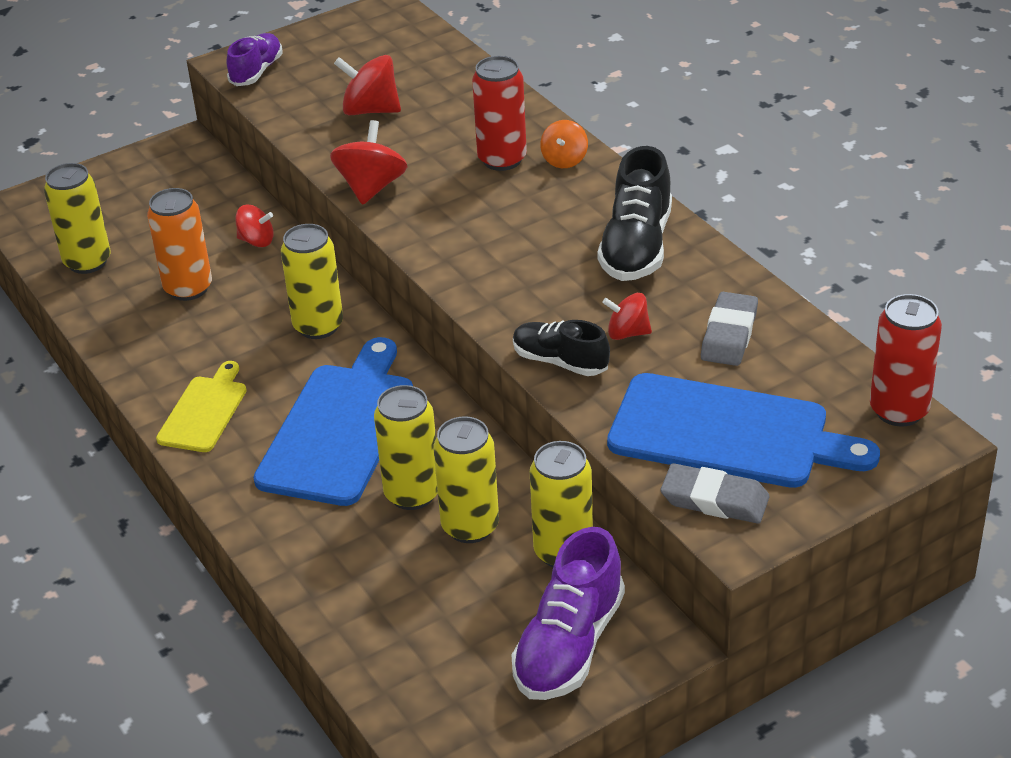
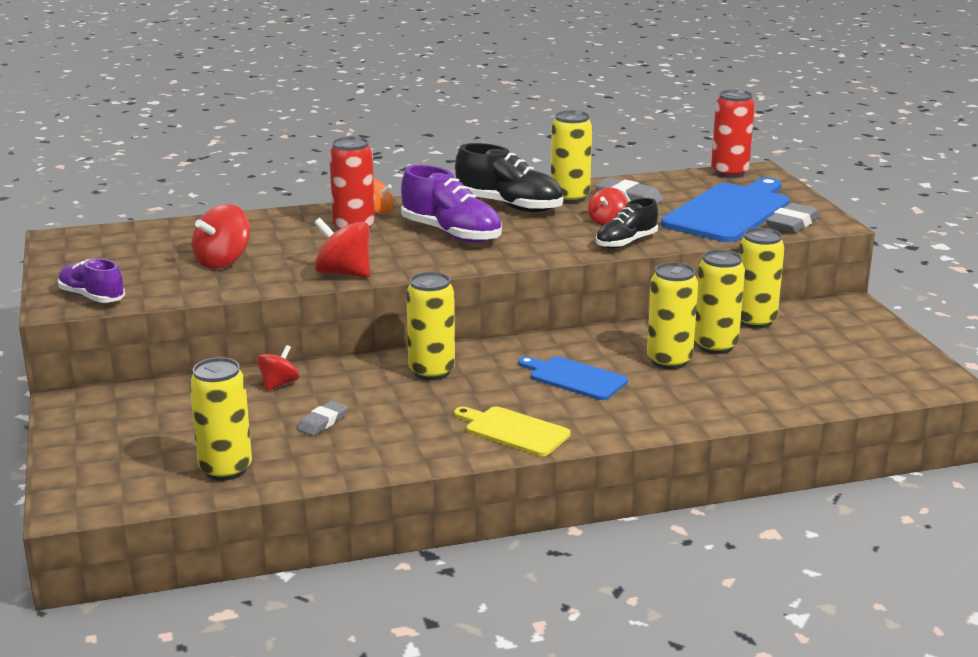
camera: 75 degrees left, 15 degrees down
(188, 288) = (322, 422): orange can -> grey eraser
(339, 428) = (574, 378): blue cutting board -> blue cutting board, size x0.56
(569, 645) = (846, 332): purple shoe -> purple shoe (451, 234)
(697, 286) = (570, 197): none -> yellow can

